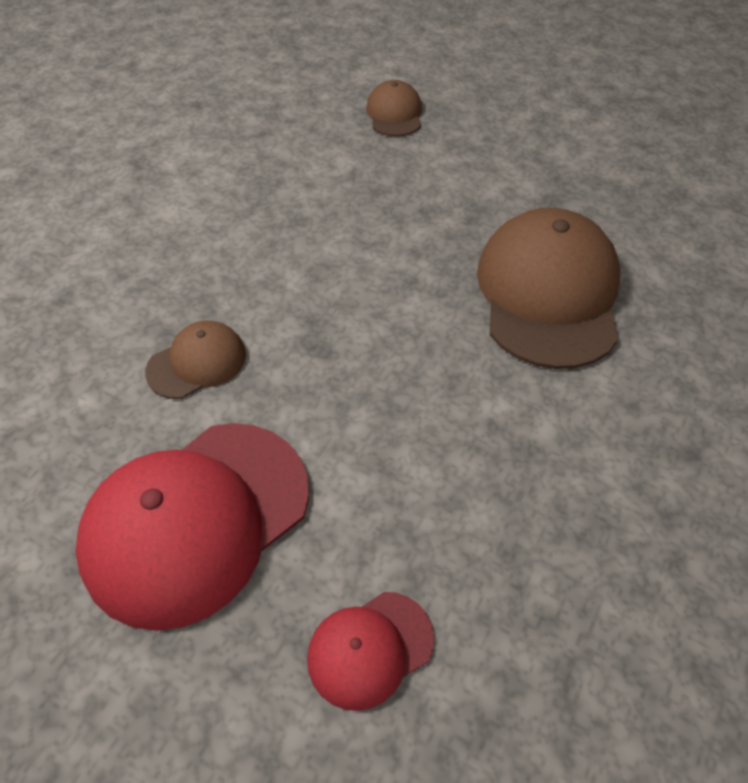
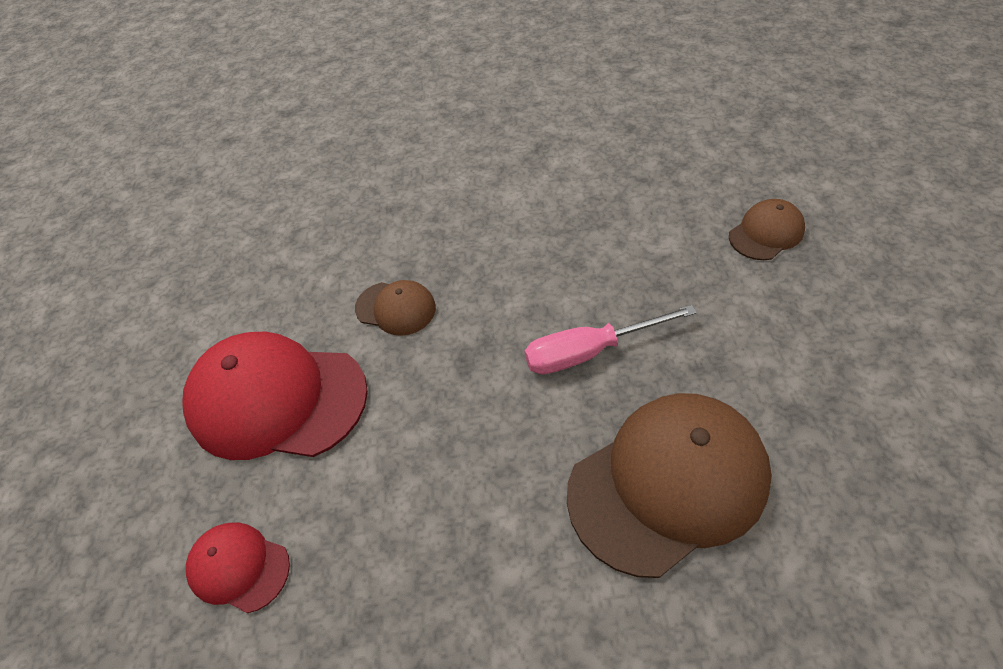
camera: 60 degrees right, 0 degrees up
(394, 265) = (589, 351): none -> pink screwdriver

